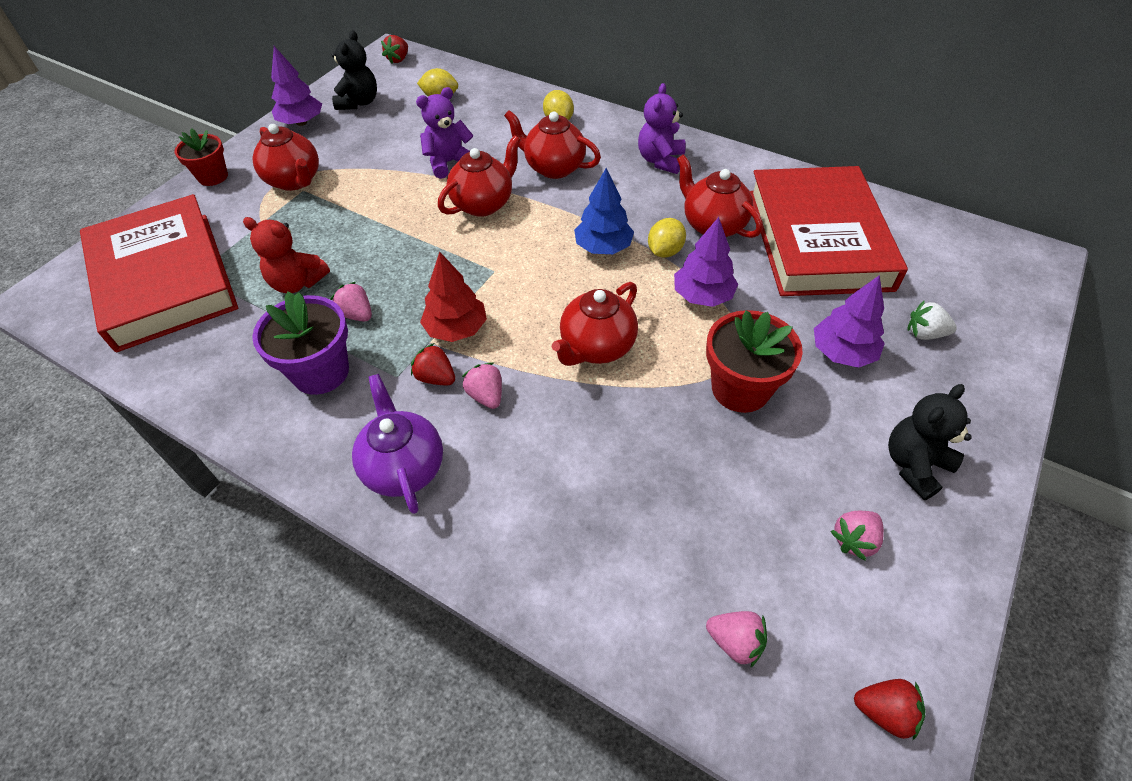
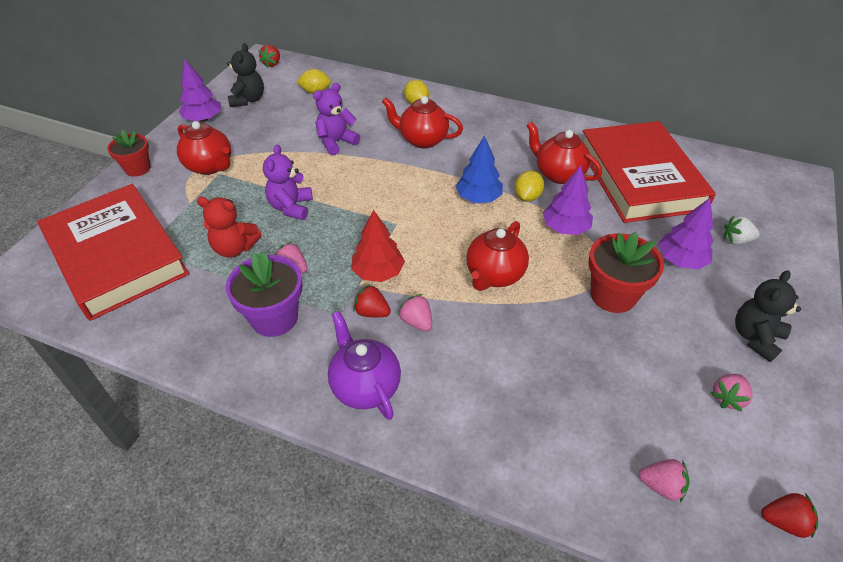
camera: 10 degrees left, 5 degrees down
(483, 204) = (373, 172): red teapot -> none
(660, 160) = (505, 128): purple teddy bear -> purple teddy bear (291, 207)

